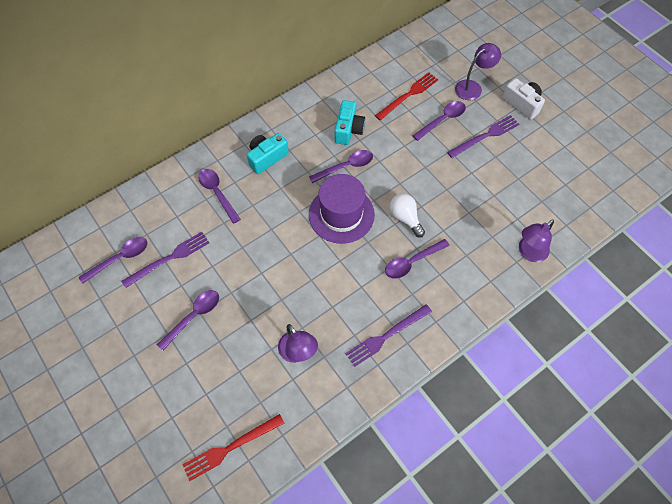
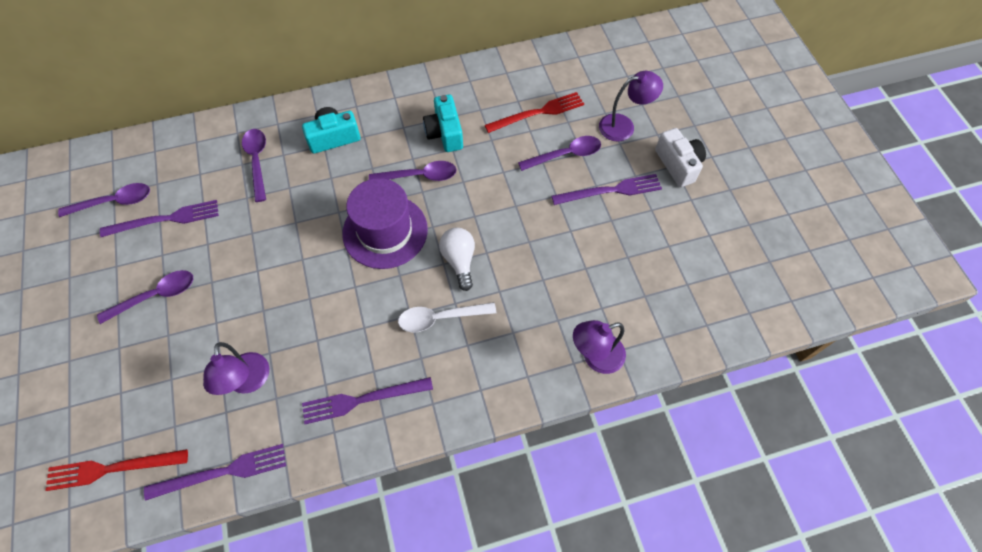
camera: 20 degrees right, 0 degrees up
(313, 420) = (222, 472): none -> purple fork
(348, 130) = (445, 133): turquoise camera -> turquoise camera turned 135 degrees clockwise
(412, 262) = (440, 318): purple spoon -> white spoon

